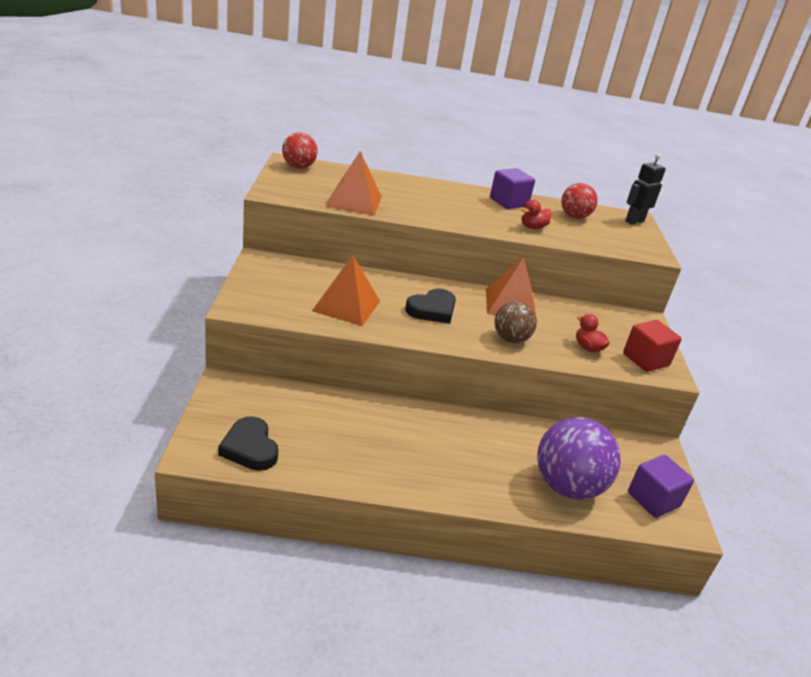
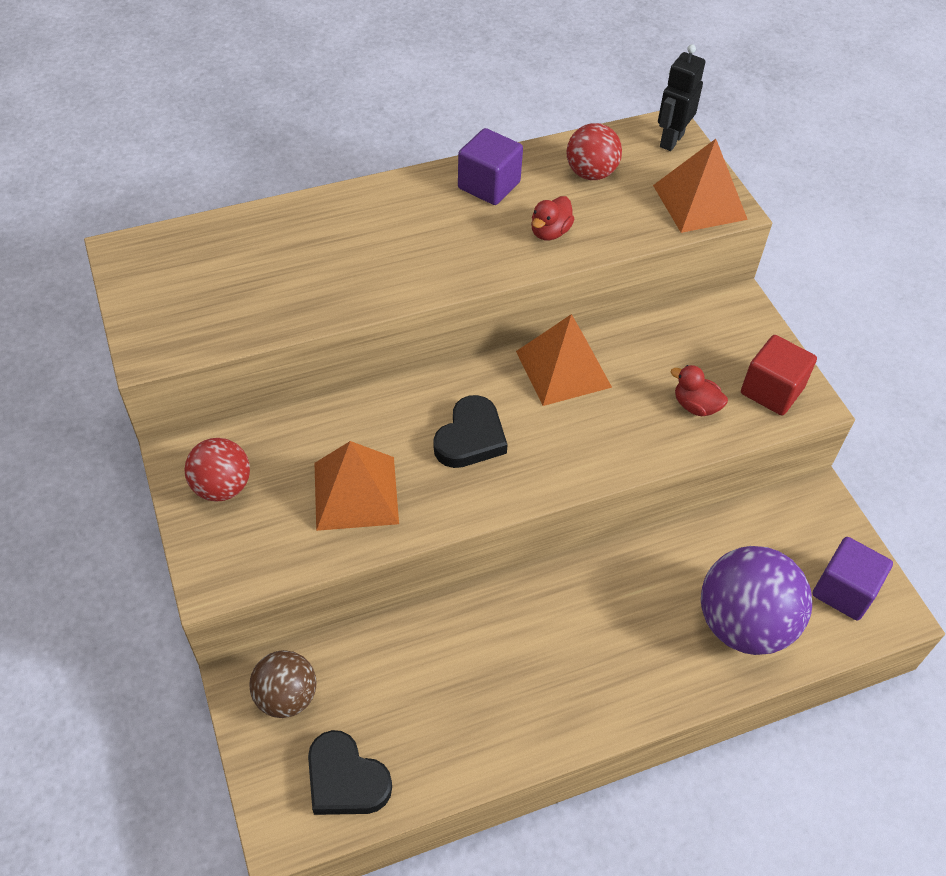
camera: 20 degrees left, 20 degrees up
(298, 167) = (148, 259): red ball -> red ball (222, 487)
(354, 201) = (279, 305): orange pyramid -> orange pyramid (699, 202)
(510, 339) = (596, 442): brown ball -> brown ball (286, 697)

